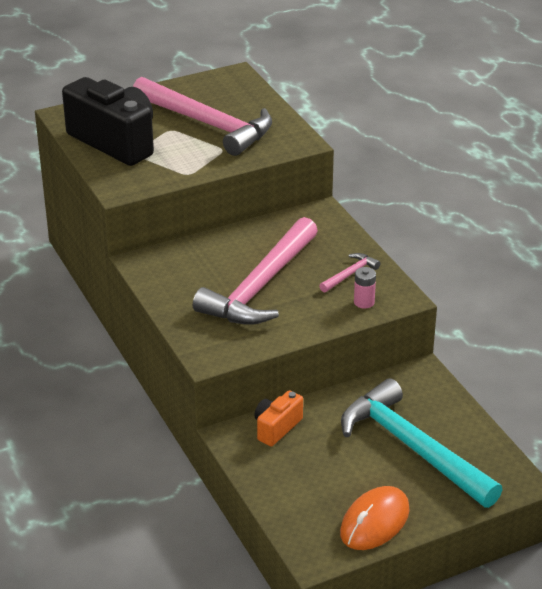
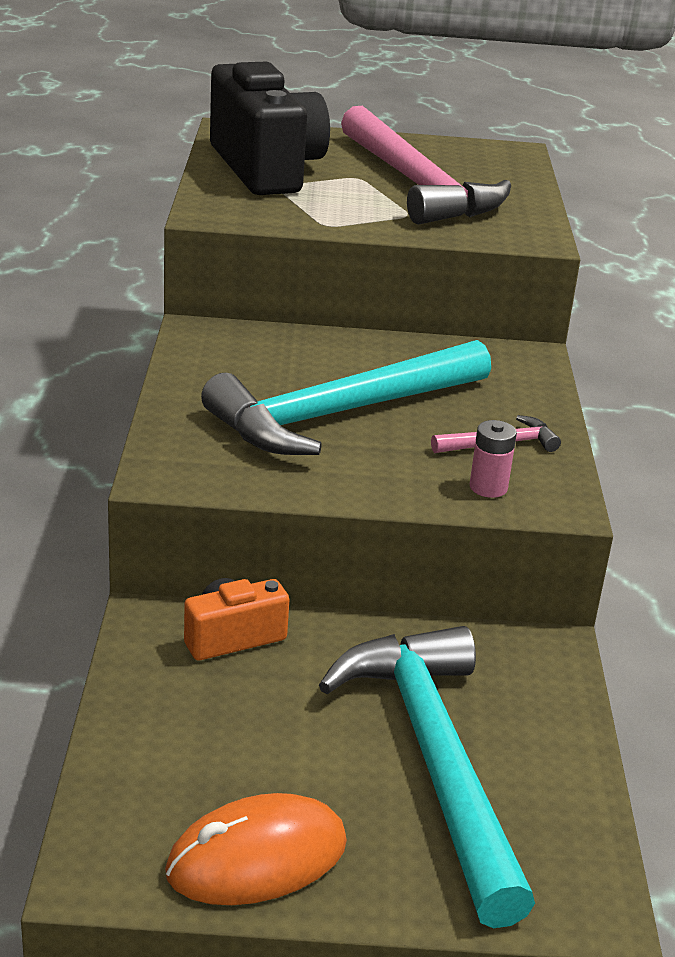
camera: 25 degrees right, 5 degrees down
(260, 286) = (341, 414): pink hammer -> turquoise hammer

